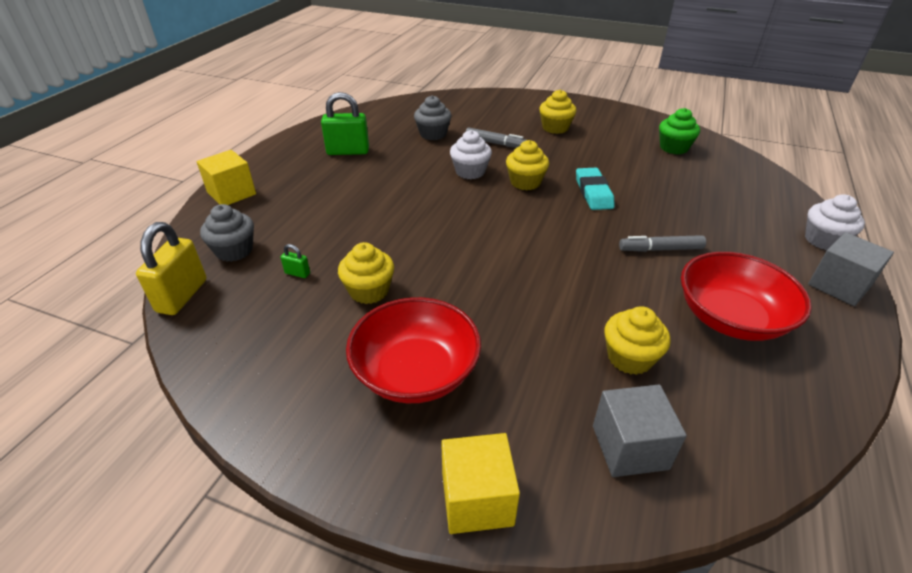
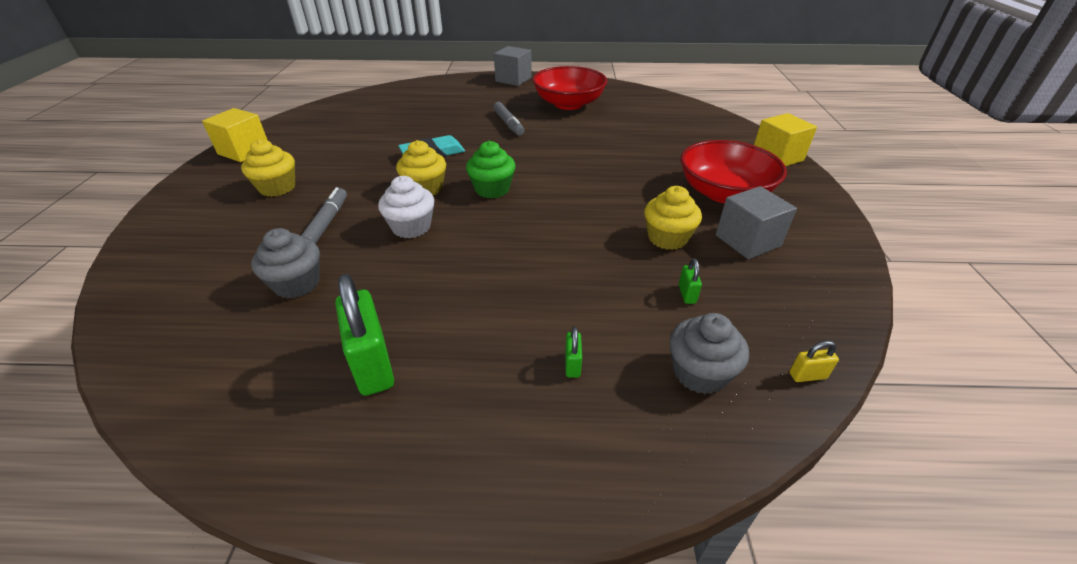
camera: 110 degrees left, 0 degrees up
(182, 296) = (807, 375): yellow padlock -> yellow padlock, size x0.45
(231, 193) = (575, 470): yellow cube -> yellow cube (244, 151)
(288, 207) = (572, 364): none -> green padlock
(629, 357) = (632, 128): yellow cupcake -> none
(629, 447) = (696, 124): grey cube -> grey cube (747, 241)
(674, 148) = (329, 124): green cupcake -> green cupcake (492, 189)
(823, 240) = (465, 80): white cupcake -> none

